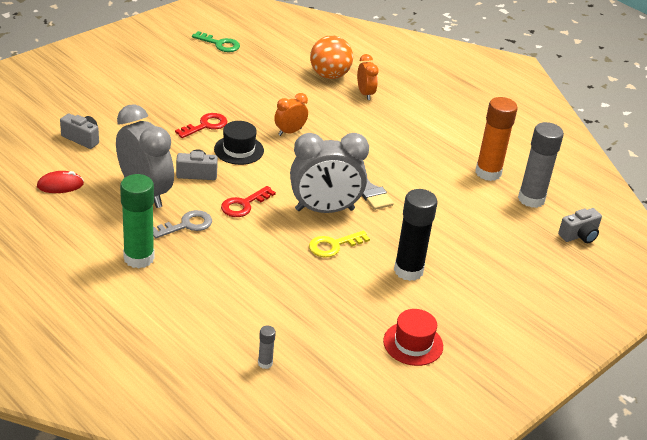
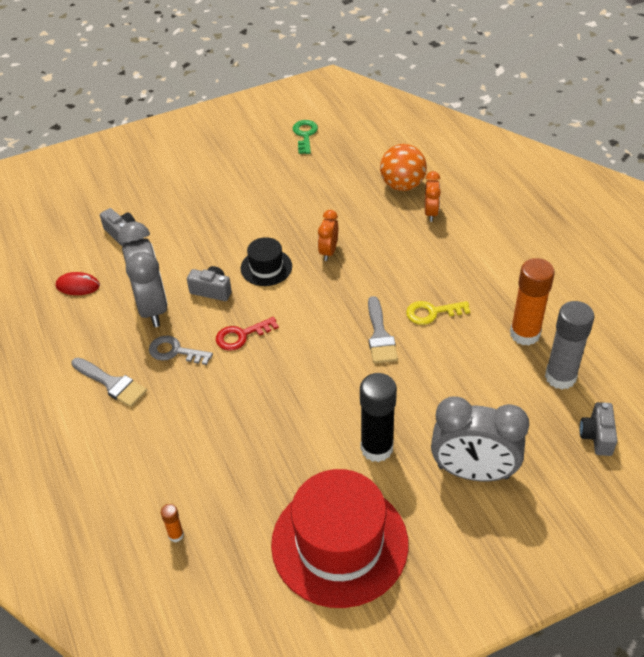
camera: 25 degrees right, 10 degrees up
(139, 258) = (112, 383): green glue stick -> grey brush
(187, 225) = (174, 351): grey key -> grey key turned 150 degrees counterclockwise
(206, 125) = (246, 233): red key -> none
(220, 44) = (305, 135): green key -> green key turned 135 degrees counterclockwise
(265, 363) = (176, 535): grey glue stick -> orange glue stick
(290, 132) = (328, 251): orange clock -> orange clock turned 60 degrees counterclockwise
(324, 210) = (321, 355): grey clock -> grey clock (473, 472)
(333, 246) = (310, 402): yellow key -> yellow key (432, 313)
(413, 343) = (339, 543): red hat -> red hat, size x2.07
(579, 235) = (597, 436): grey camera -> grey camera turned 105 degrees clockwise

